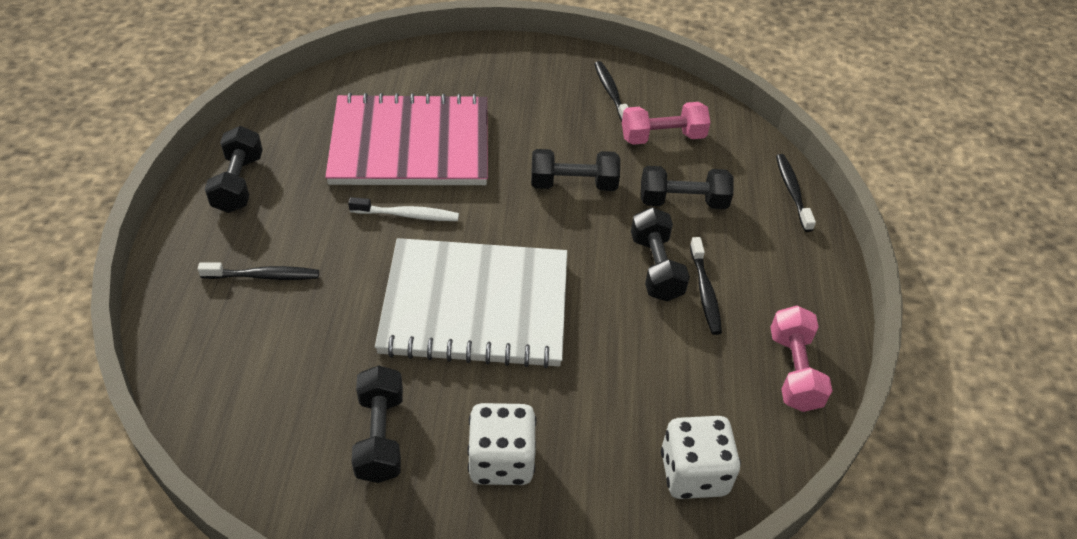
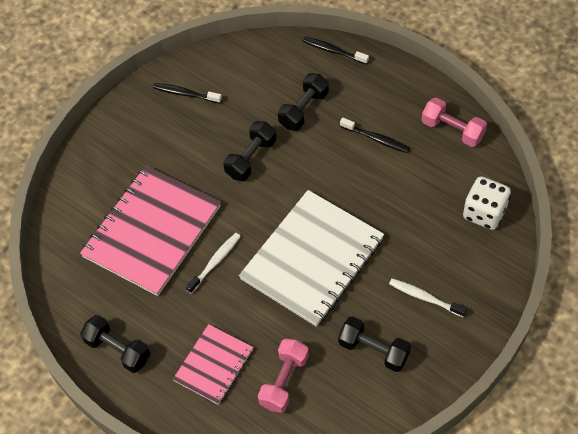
camera: 50 degrees left, 10 degrees up
(264, 276) = (214, 365): black toothbrush -> pink notebook
(501, 460) = (425, 297): white dice -> white toothbrush
(656, 267) = (343, 152): black dumbbell -> none
(662, 137) = (244, 89): pink dumbbell -> pink dumbbell (284, 381)

